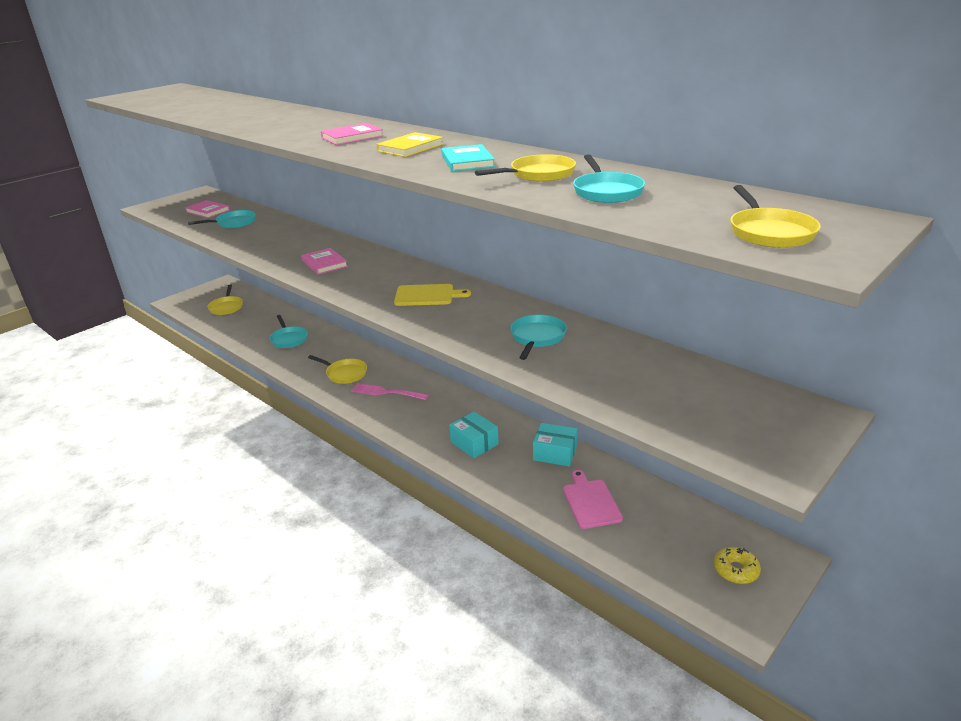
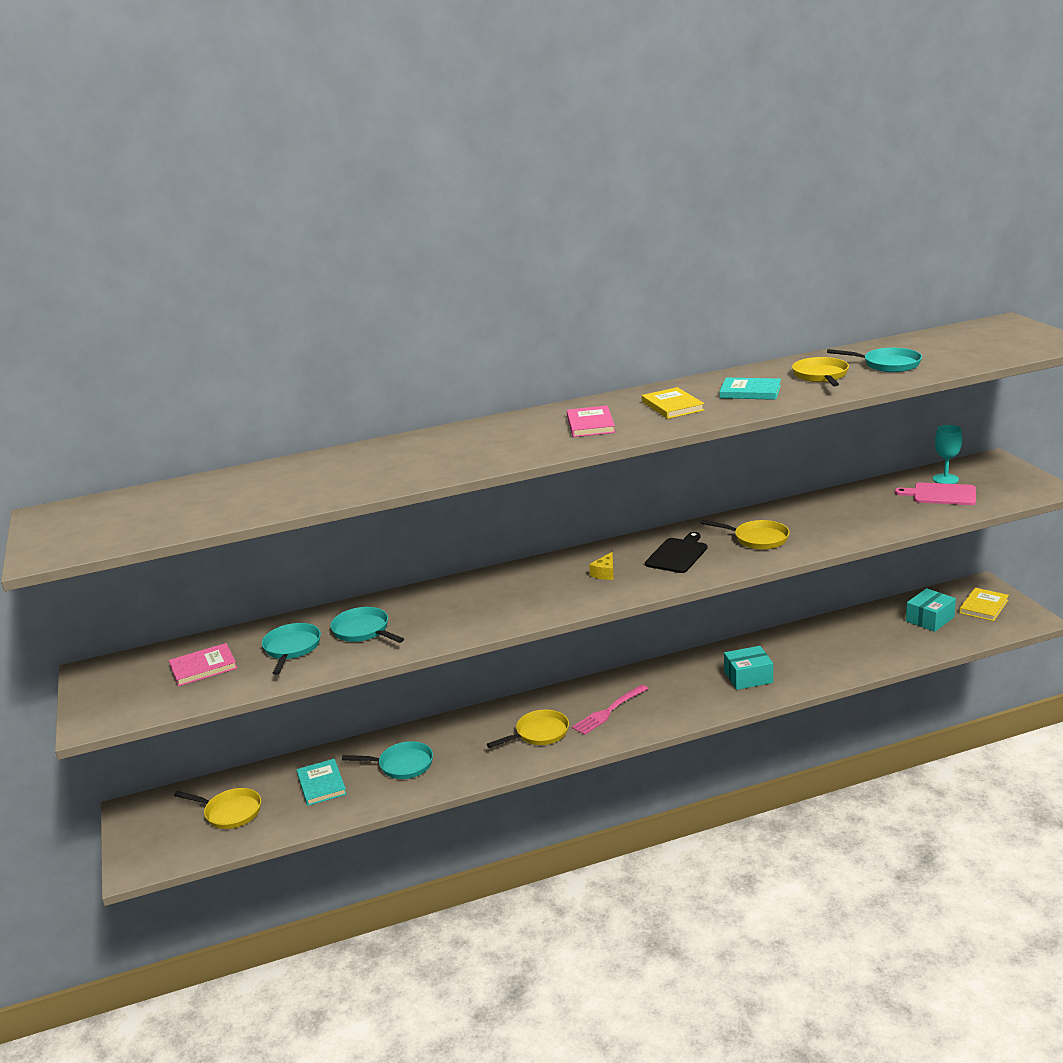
camera: 60 degrees left, 5 degrees down
(260, 322) = (321, 784): none -> turquoise book
(324, 263) = (526, 598): pink book -> none
(377, 278) = (605, 573): none -> yellow cheese
(427, 295) = (677, 554): yellow cutting board -> black cutting board
(537, 337) = (812, 522): turquoise pan -> turquoise pan (363, 631)
(555, 453) = (795, 640): turquoise box -> turquoise box (929, 619)
(590, 502) = (874, 641): pink cutting board -> pink cutting board (941, 494)
(724, 391) = (945, 479): none -> turquoise goblet
(736, 570) = (983, 606): yellow donut -> yellow book
(769, 232) = (1008, 344): yellow pan -> yellow pan (757, 539)

